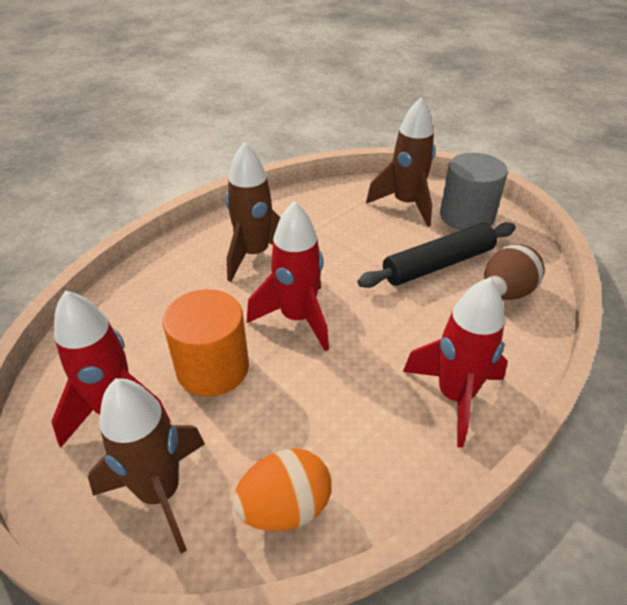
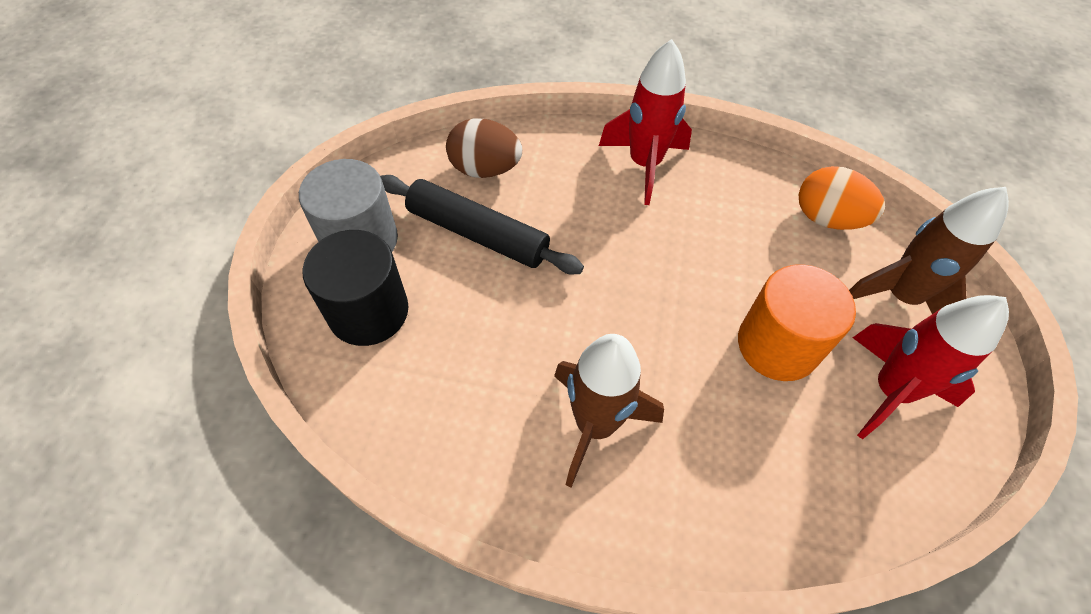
camera: 125 degrees left, 15 degrees up
(297, 318) = (658, 314): red rocket -> none
(406, 204) = (368, 311): brown rocket -> black cylinder

